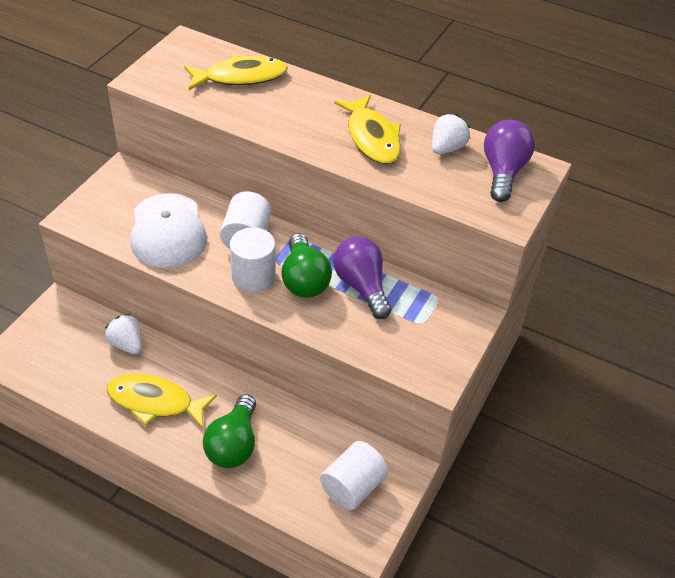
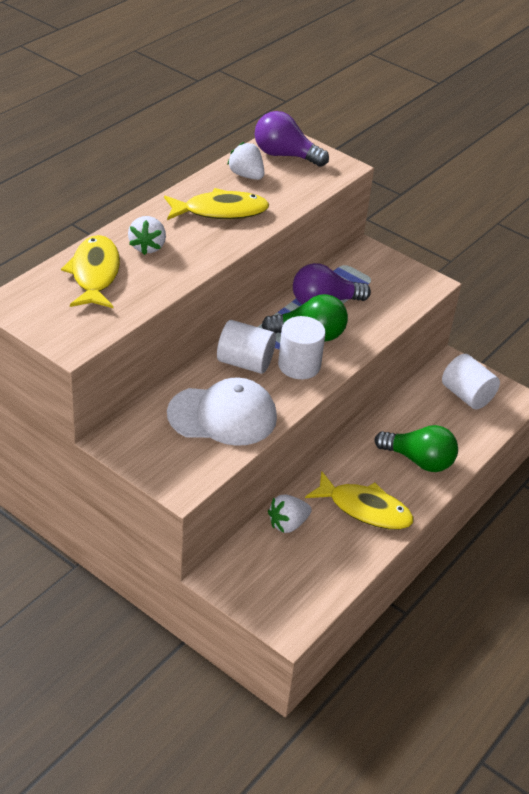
camera: 80 degrees left, 5 degrees down
(155, 402) = (365, 509): yellow fish -> yellow fish turned 90 degrees counterclockwise
(292, 100) = (147, 247): none -> white strawberry

